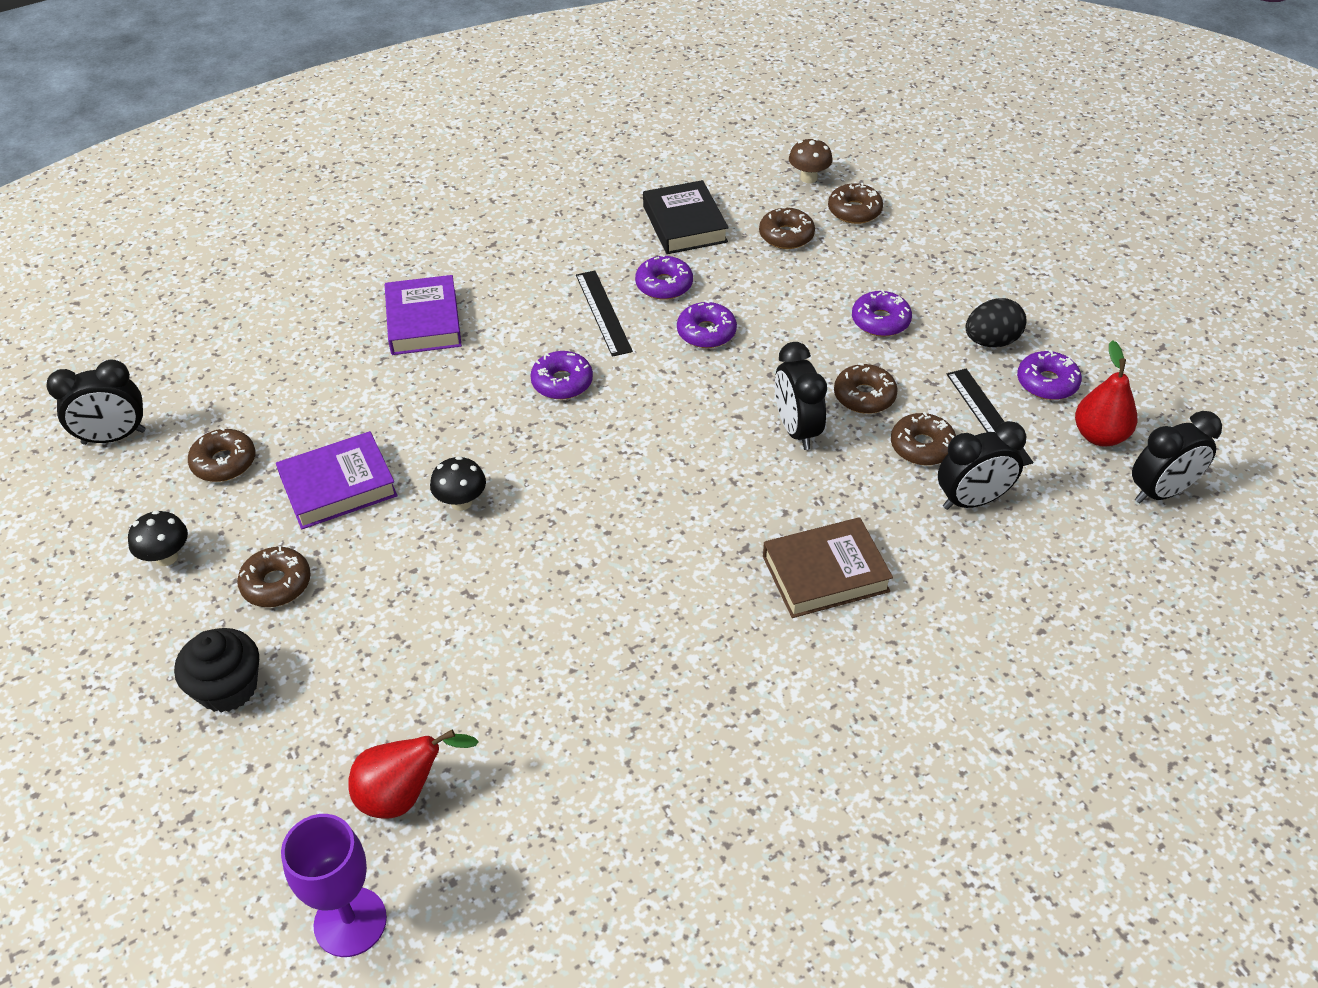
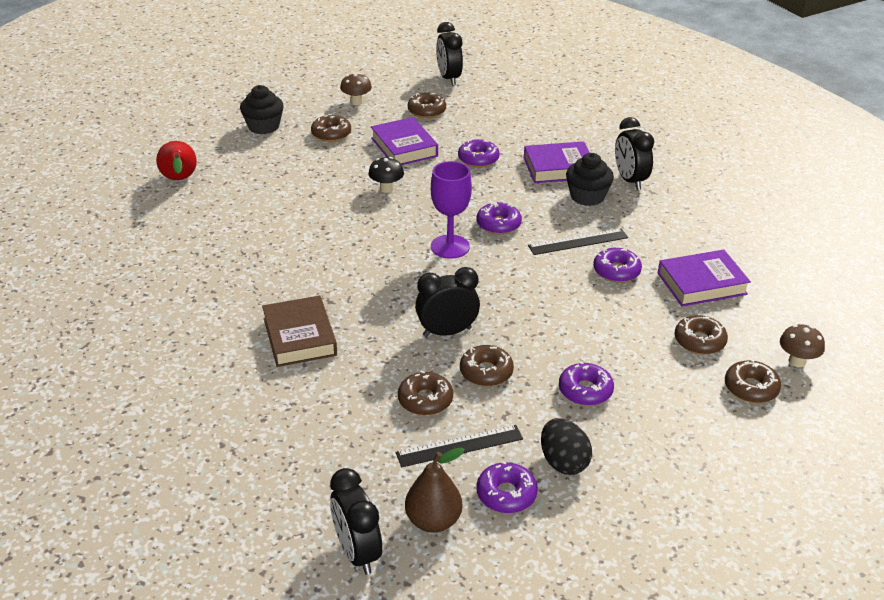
camera: 90 degrees right, 10 degrees down
(166, 557) = (356, 102): black mushroom -> brown mushroom
(350, 922) = (114, 169): purple goblet -> purple goblet (450, 247)
(499, 299) = (587, 196): none -> black cupcake
(685, 224) = (702, 284): black book -> purple book
(706, 332) = (559, 291): purple donut -> purple donut (478, 159)
(972, 500) = (361, 422): black clock -> black clock (630, 180)
(1099, 436) = (433, 521): red pear -> brown pear

